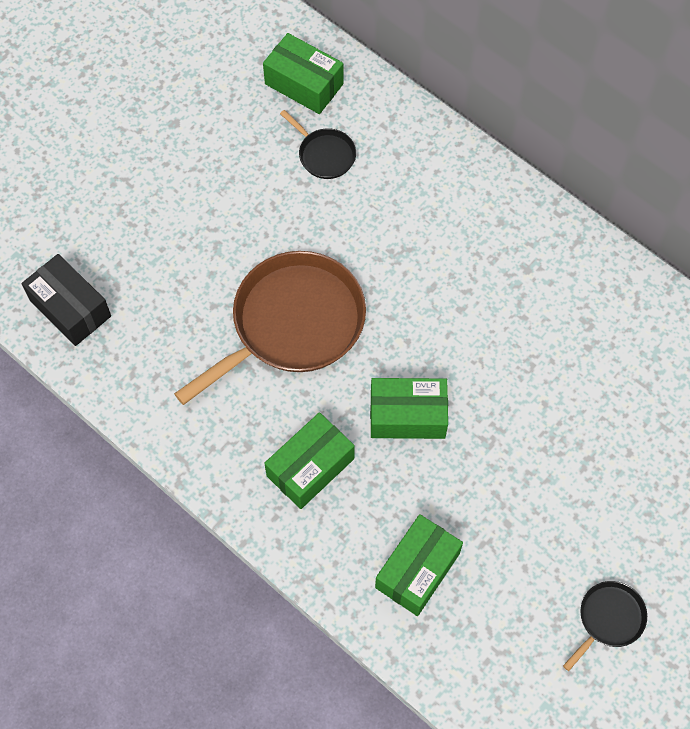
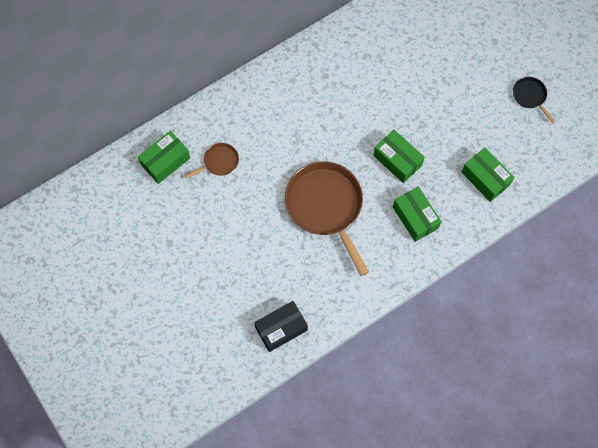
camera: 75 degrees left, 5 degrees up
(325, 155) = (219, 162): black pan -> brown pan
(407, 415) = (397, 160): green box -> green box turned 60 degrees counterclockwise

